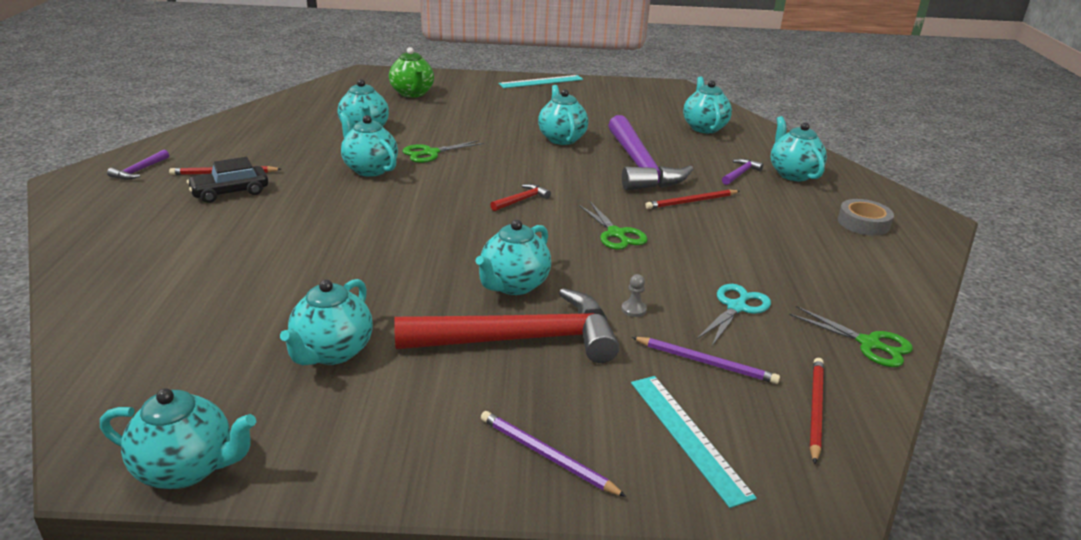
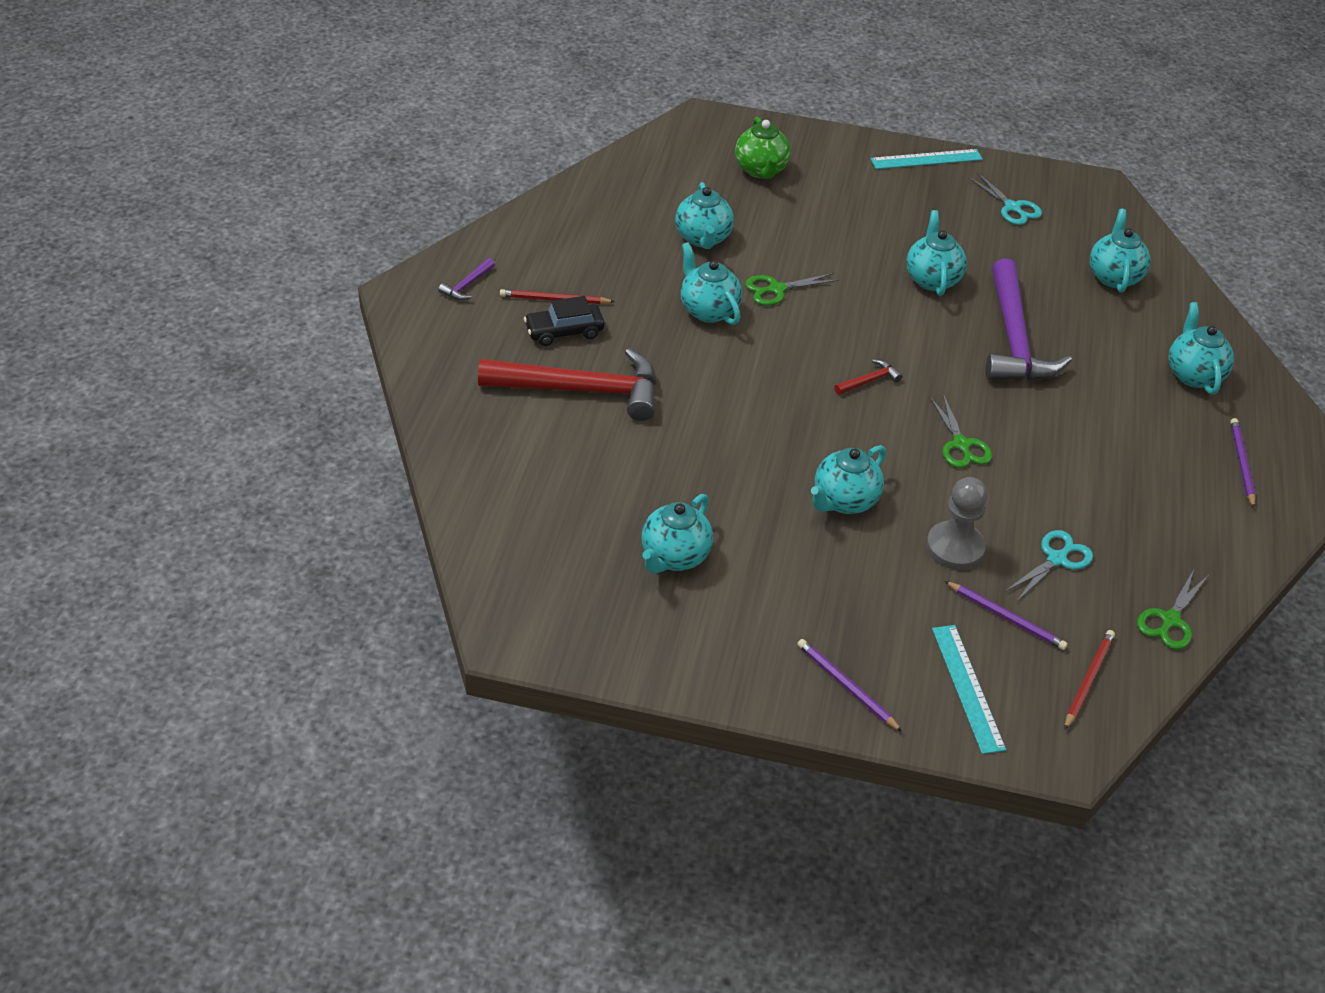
camera: 10 degrees right, 15 degrees up
(187, 468) = (568, 652): turquoise teapot -> none
(521, 339) = (842, 567): red hammer -> red hammer (582, 390)
(613, 100) = (1012, 207): none -> turquoise scissors
(633, 309) = (955, 547): grey pawn -> grey pawn, size x2.41
(691, 202) = (1057, 406): red pencil -> none
(740, 173) = (1130, 366): purple hammer -> none
(863, 223) = (1241, 463): grey tape -> purple pencil
(868, 344) = (1170, 620): green scissors -> green scissors turned 75 degrees clockwise

